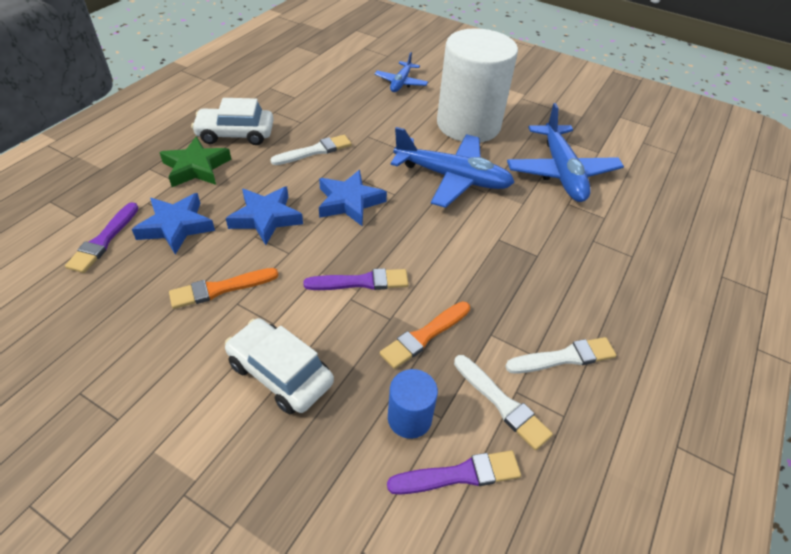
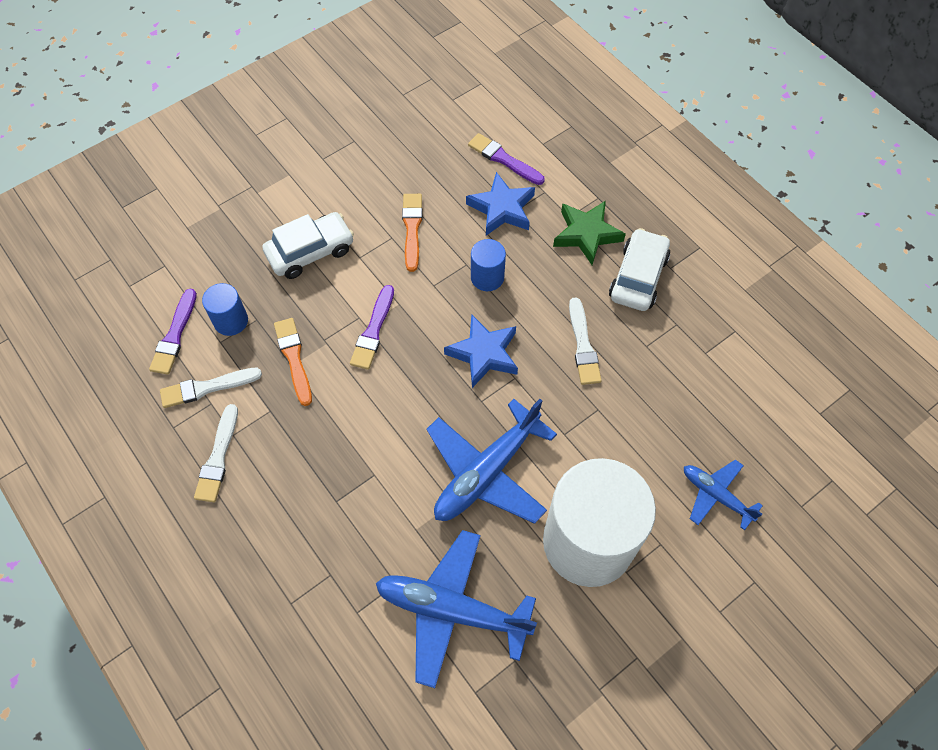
camera: 115 degrees right, 15 degrees up
(266, 218) = (487, 277): blue star -> blue cylinder

